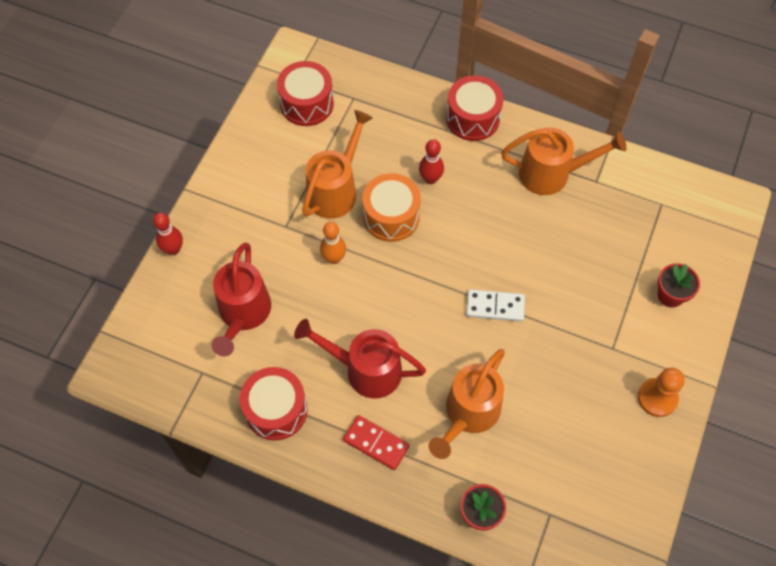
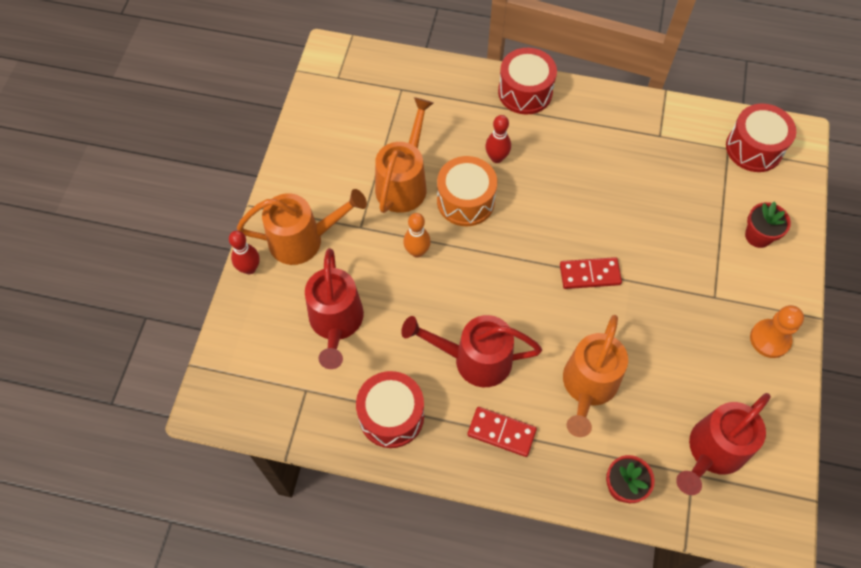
camera: 10 degrees left, 0 degrees up
(307, 104) = (355, 101): red drum -> red drum (754, 148)
(495, 307) = (589, 274): white domino -> red domino
(552, 174) = (616, 135): orange watering can -> orange watering can (304, 239)
(573, 497) = (712, 452): none -> red watering can

